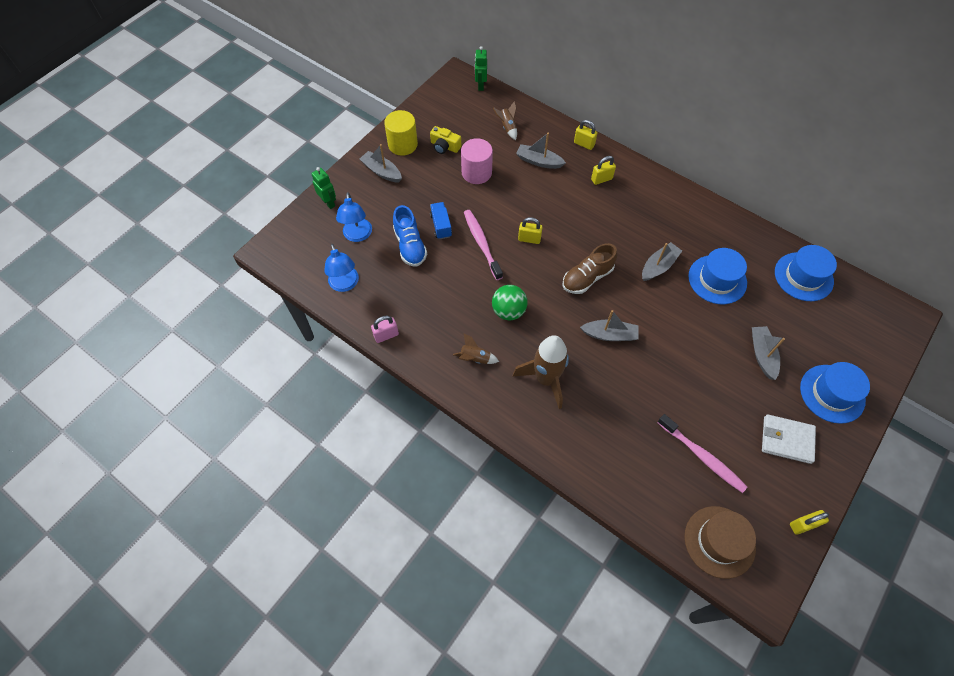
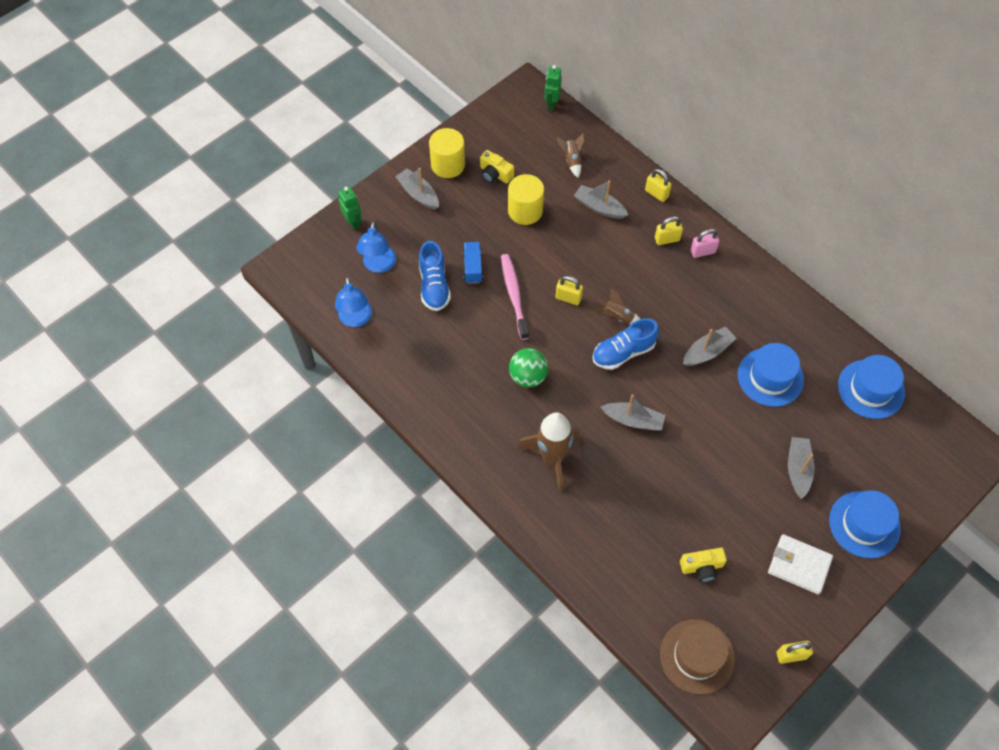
camera: 10 degrees right, 0 degrees up
(386, 335) = (390, 382): pink padlock -> pink padlock (703, 251)
(475, 358) = (480, 423): brown rocket -> brown rocket (618, 317)
(476, 173) = (525, 211): pink cylinder -> yellow cylinder
(587, 278) = (623, 352): brown shoe -> blue shoe
(702, 456) = (702, 567): pink toothbrush -> yellow camera

